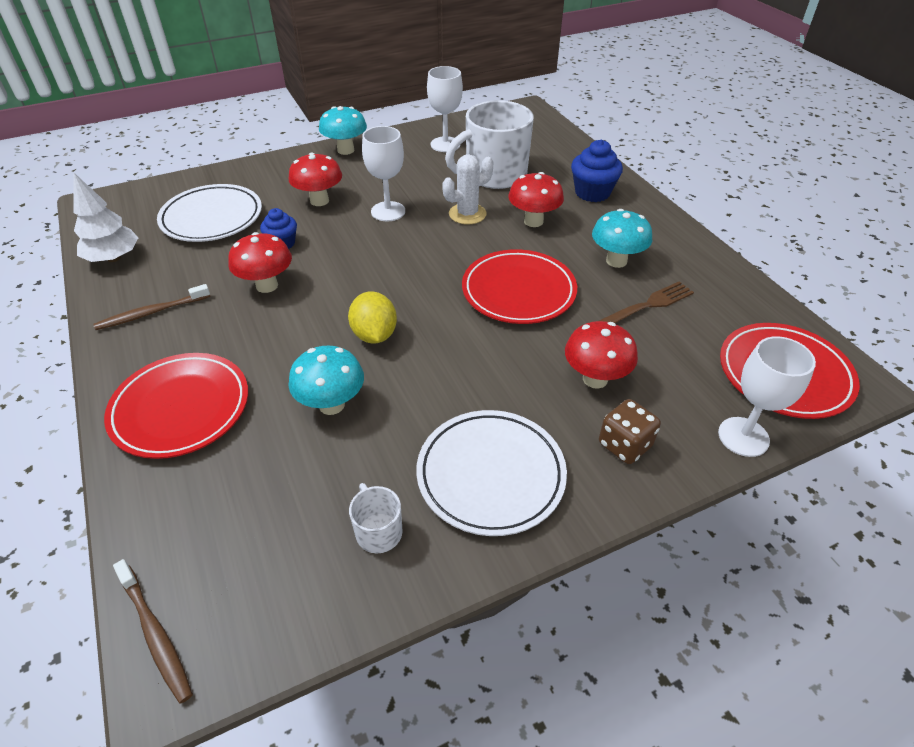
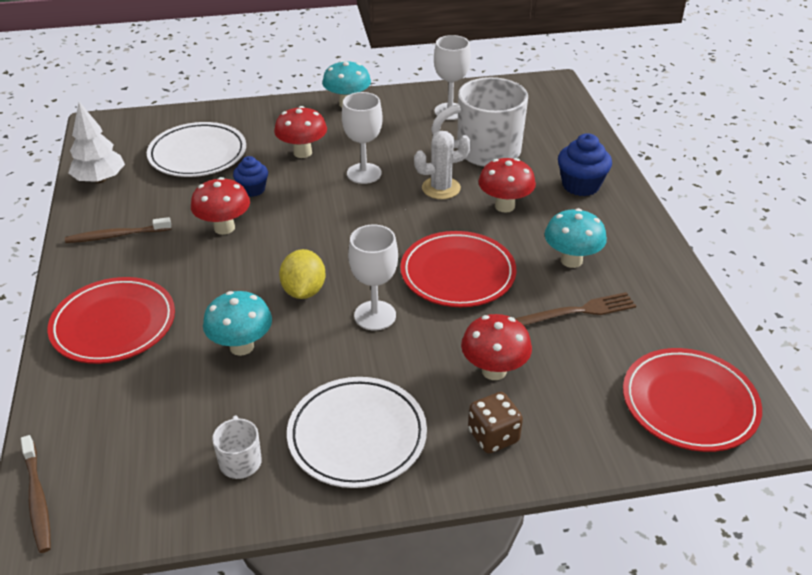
camera: 15 degrees right, 5 degrees down
(743, 437) = (614, 453): white goblet -> white goblet (375, 315)

